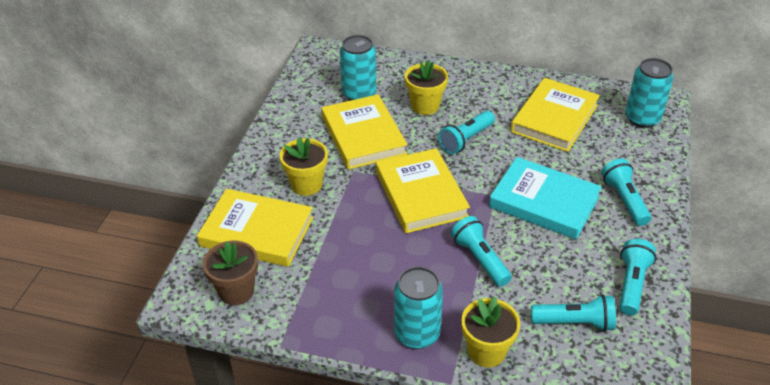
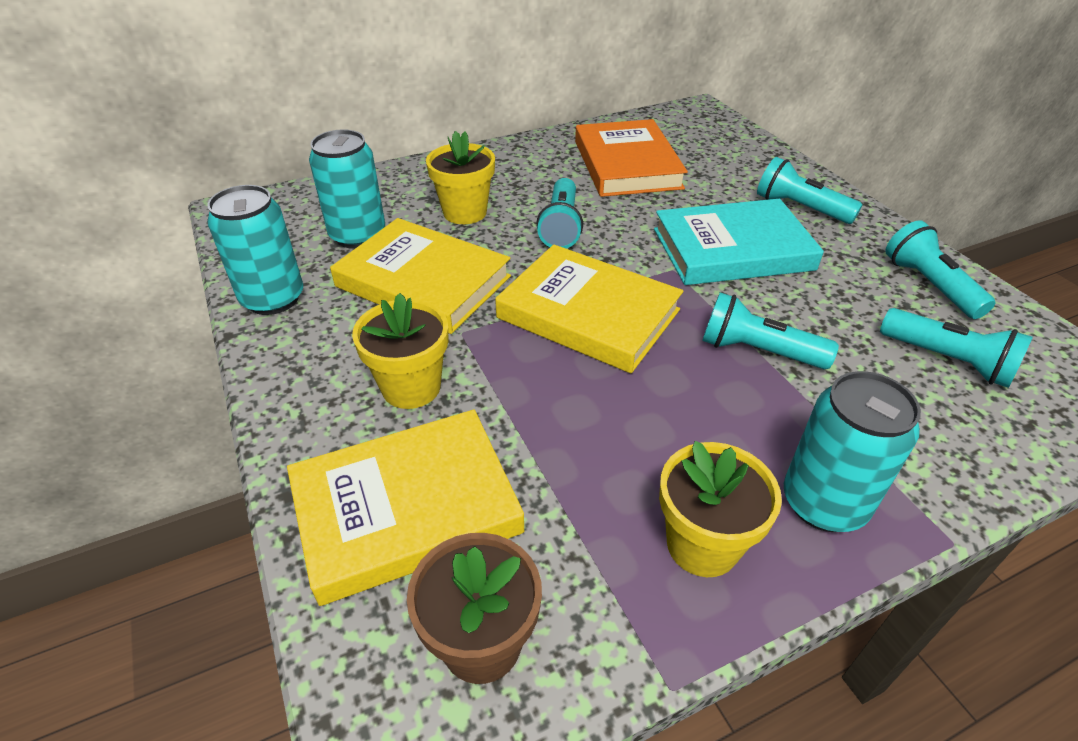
camera: 40 degrees left, 0 degrees up
(486, 351) = (926, 464): yellow flower pot -> yellow flower pot (702, 544)
(554, 118) = (627, 164): yellow book -> orange book
(575, 322) = (948, 360): turquoise flashlight -> turquoise flashlight turned 75 degrees clockwise
(642, 118) = (707, 130): turquoise can -> turquoise can (273, 299)

